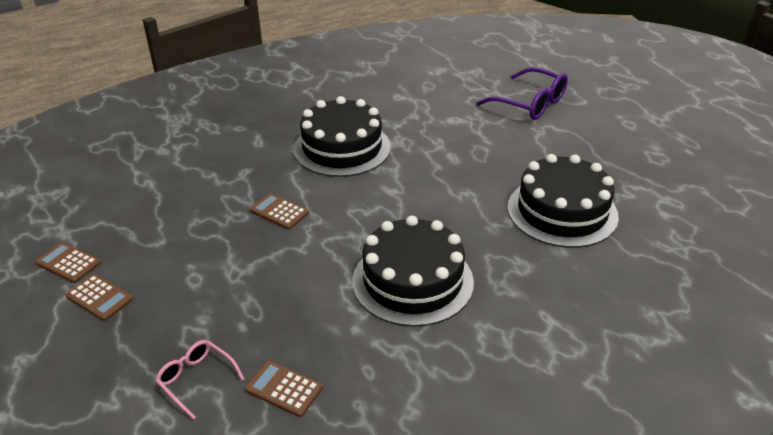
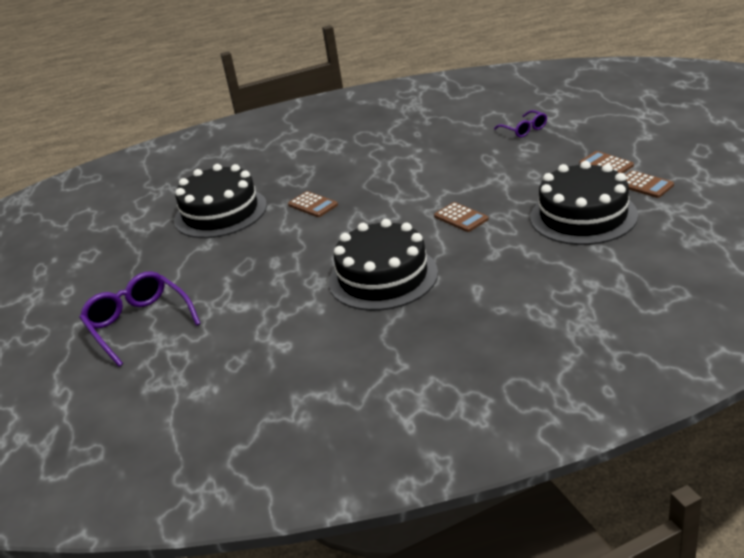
camera: 160 degrees left, 5 degrees down
(196, 379) = (524, 130): pink glasses -> purple glasses
(284, 389) = (469, 127): brown calculator -> brown calculator (313, 205)
(412, 281) = (368, 172): black cake -> black cake (583, 216)

